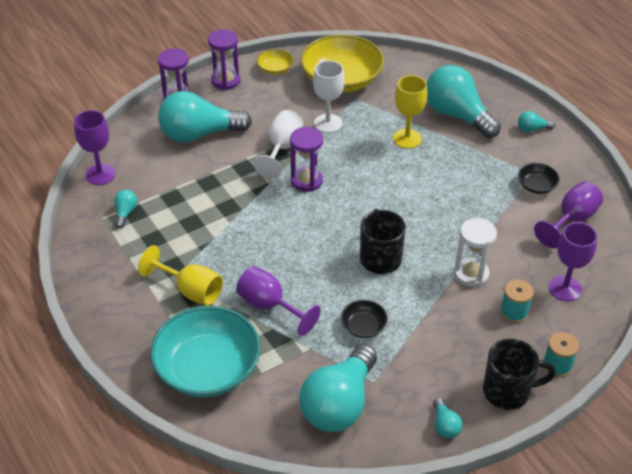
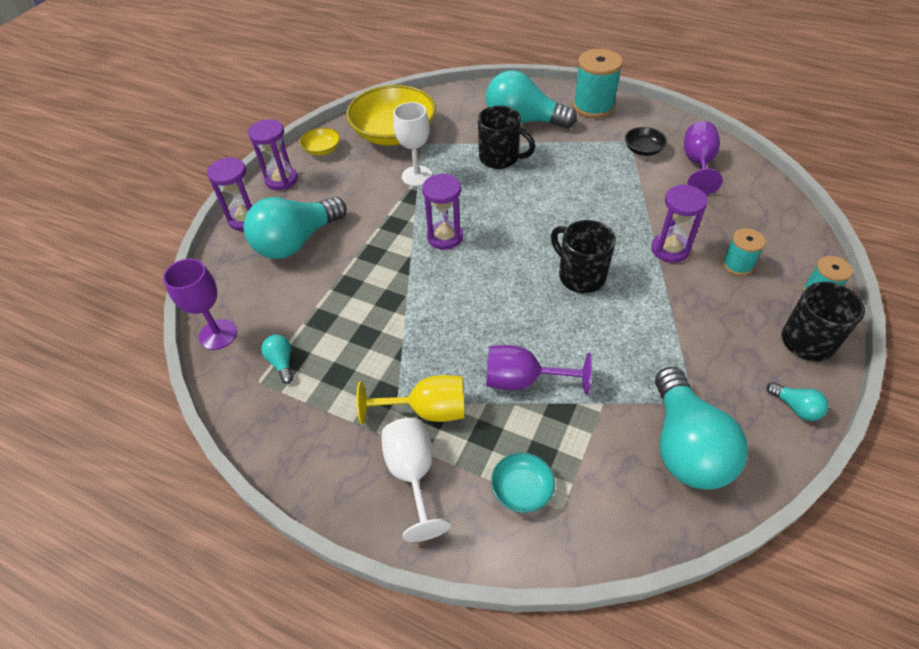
camera: 30 degrees left, 5 degrees up
(207, 368) = (522, 489): turquoise bowl -> turquoise bowl, size x0.45
(282, 148) = (394, 218): white goblet -> white goblet (413, 474)
(363, 326) = (629, 350): black bowl -> none
(407, 139) = (500, 158): yellow goblet -> black mug
(471, 274) = (670, 249): white hourglass -> purple hourglass
(532, 129) = (593, 106): turquoise light bulb -> turquoise spool
(565, 288) = (753, 223): purple goblet -> none

